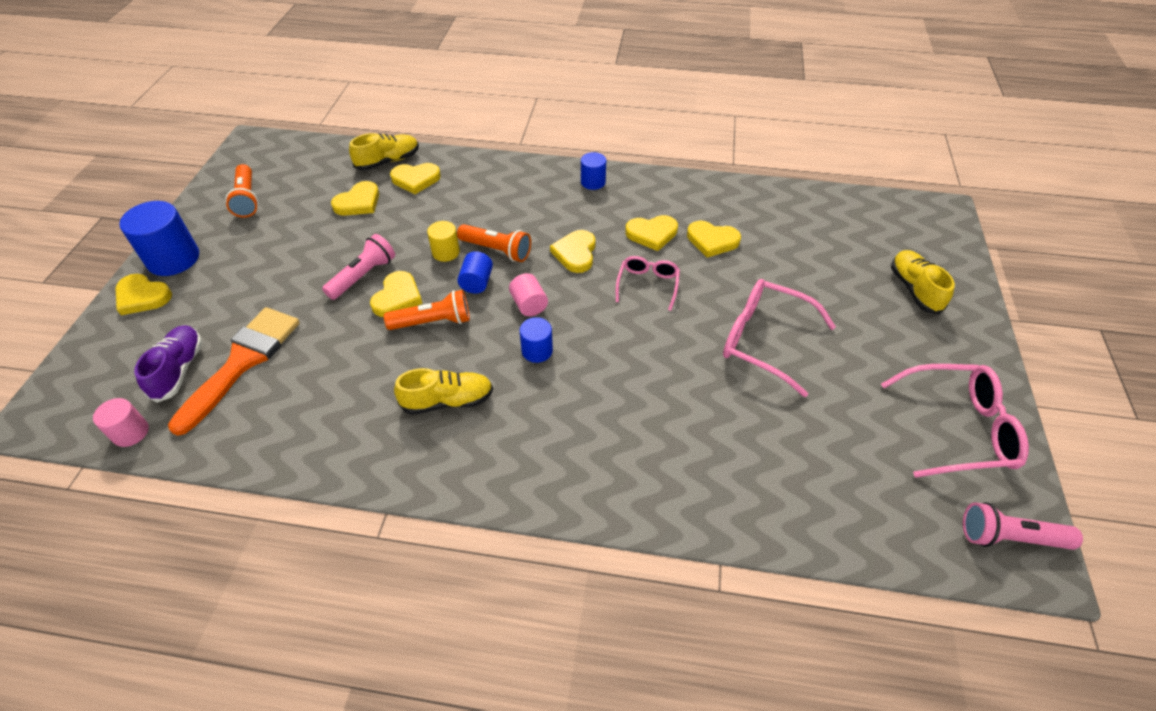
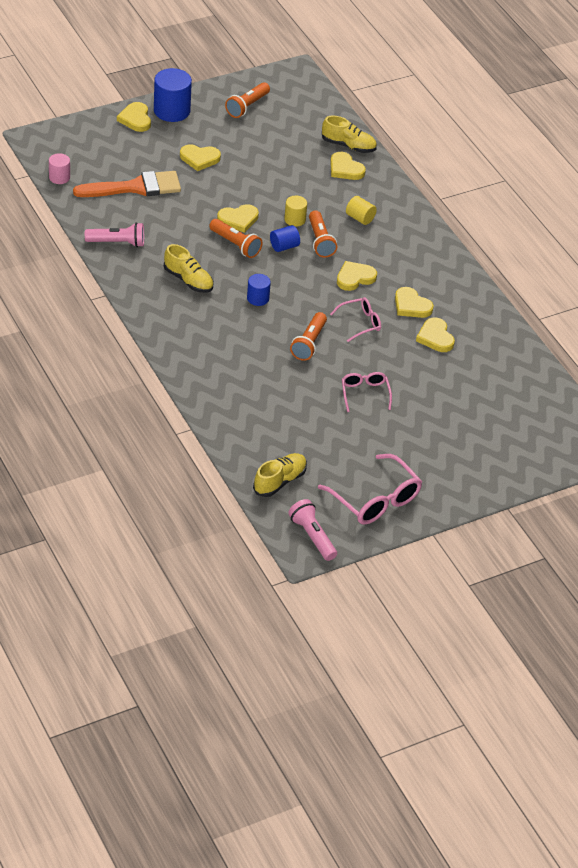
camera: 50 degrees right, 5 degrees down
(179, 370) = (107, 168): purple shoe -> none
(358, 202) = (296, 156): yellow heart -> yellow heart (199, 158)
(363, 276) = (239, 196): pink flashlight -> pink flashlight (117, 243)
(493, 205) = (360, 218): none -> yellow cylinder
(529, 305) = (289, 278): pink cylinder -> none
(593, 182) = (435, 254): blue cylinder -> none
(647, 345) = (309, 343): none -> orange flashlight
(764, 341) = (365, 394): pink glasses -> pink glasses, size x0.58
(914, 289) = (488, 452): yellow shoe -> yellow shoe (280, 481)

